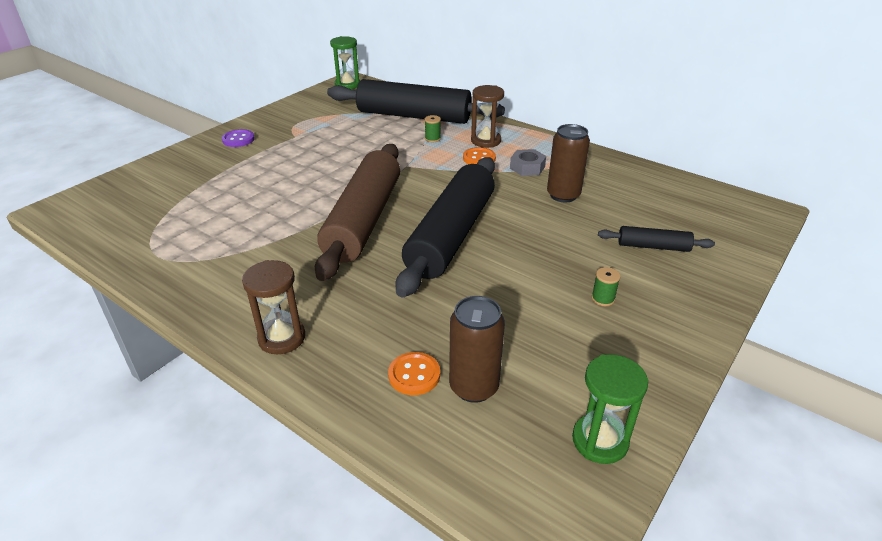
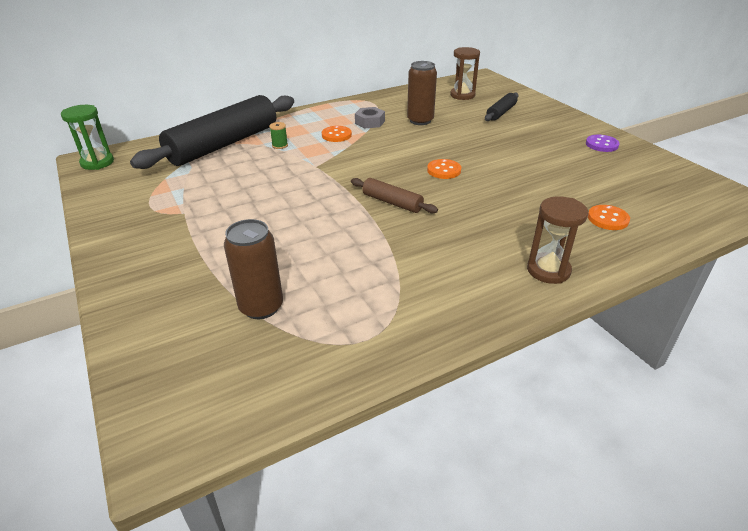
camera: 65 degrees left, 0 degrees up
(238, 139) = (141, 251): purple button -> purple button (601, 144)
(363, 220) = (392, 202): brown rolling pin -> brown rolling pin, size x0.44
(451, 235) = (444, 170): black rolling pin -> orange button
(474, 387) = (624, 200): brown can -> brown can (261, 307)
(486, 141) = (310, 126): brown hourglass -> brown hourglass (462, 95)
(600, 441) = (674, 174): green hourglass -> none
(603, 299) = (548, 140): green spool -> none

